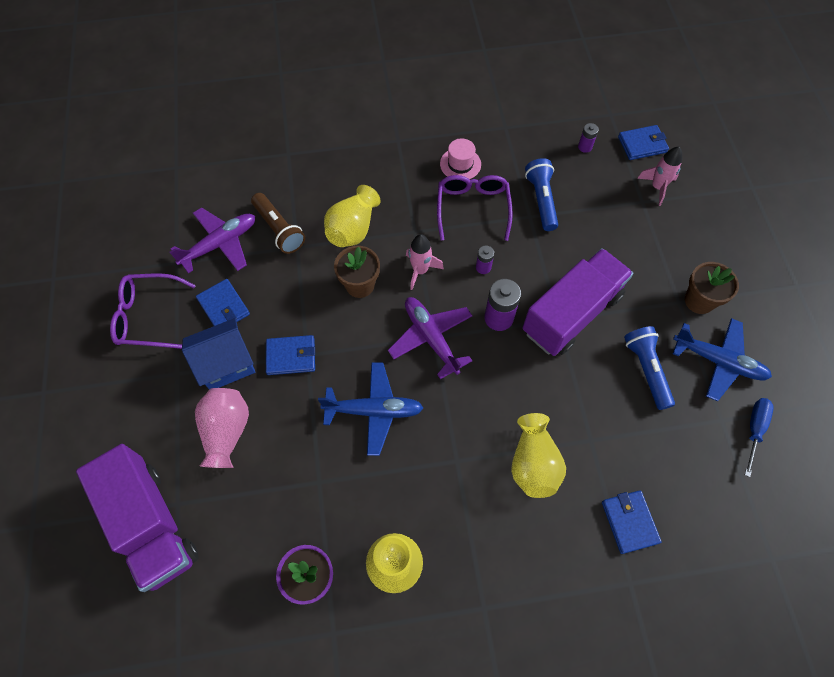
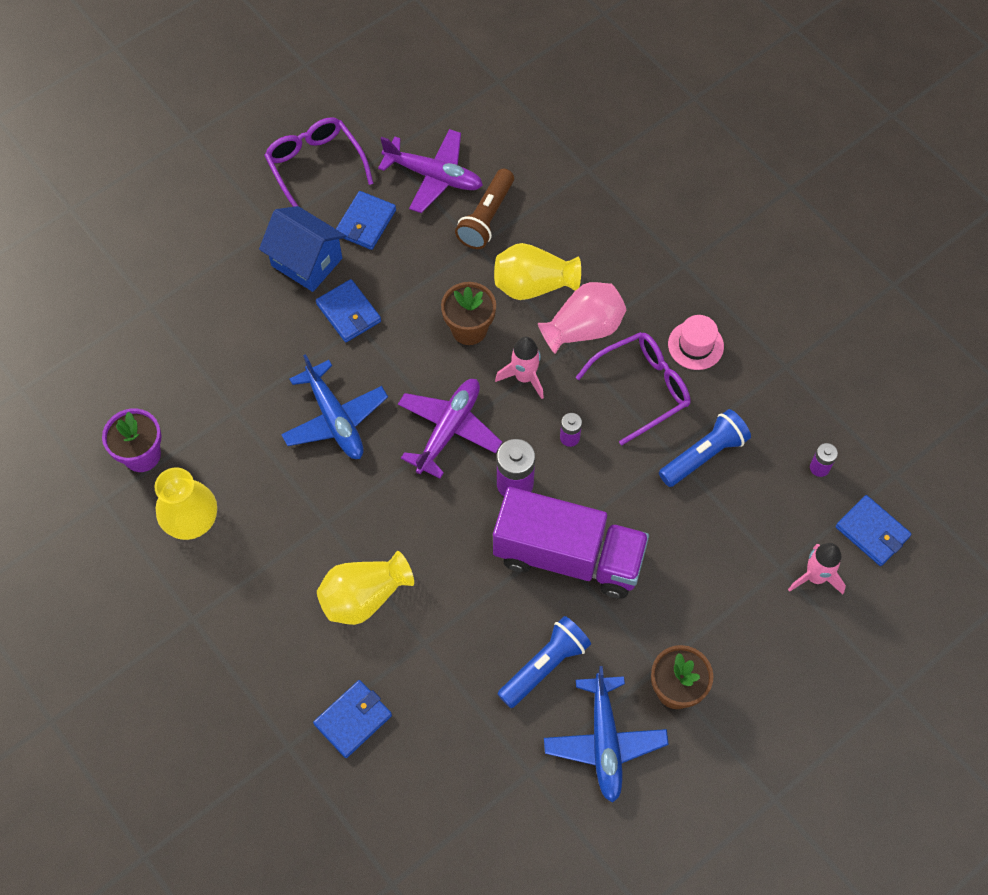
camera: 60 degrees right, 0 degrees up
(151, 524) = (120, 298): purple truck -> none
(227, 431) = (239, 304): pink vase -> pink vase (583, 329)
(754, 429) = (538, 813): blue screwdriver -> none

